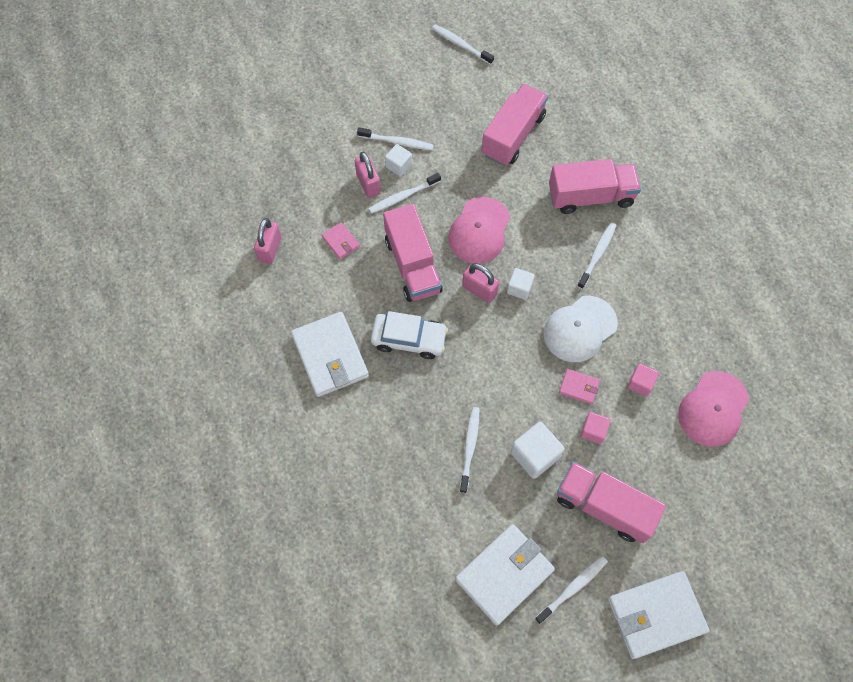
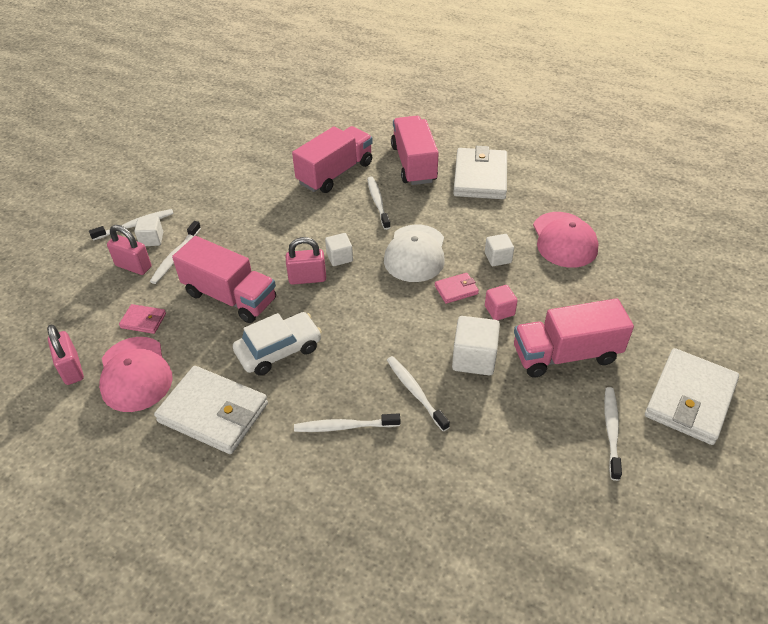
camera: 40 degrees left, 20 degrees down
(461, 44) = (136, 142): white toothbrush -> white toothbrush (344, 426)
(479, 230) = (267, 241): pink cap -> pink cap (135, 374)
(504, 575) = (549, 466): white wallet -> white wallet (480, 177)
(513, 135) = (235, 171): pink truck -> pink truck (414, 164)
(640, 383) = (498, 258): pink cube -> white cube

